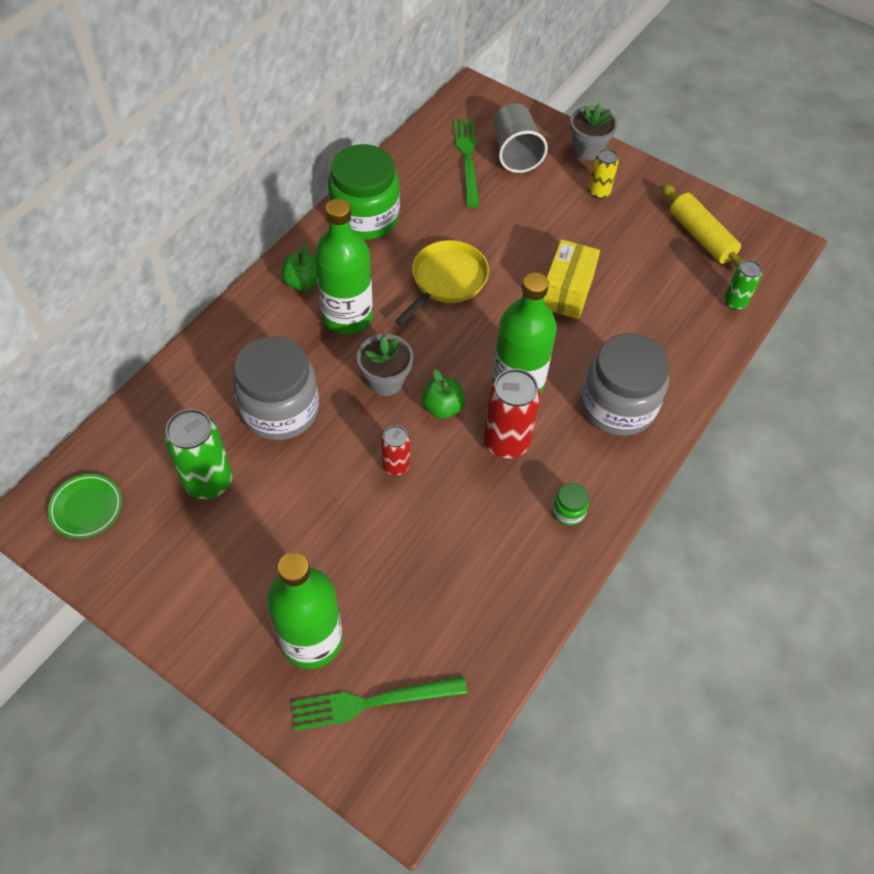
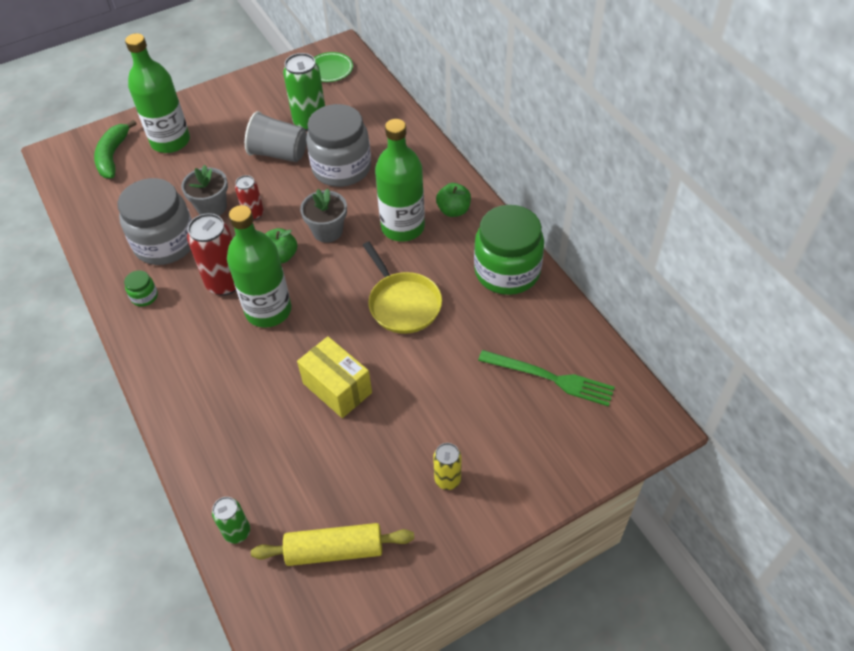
camera: 120 degrees right, 5 degrees down
(372, 702) = (113, 156): green fork -> green banana
(515, 153) = (541, 425): grey cup -> grey cup (279, 153)
(588, 149) = (517, 501): grey flower pot -> grey flower pot (212, 207)
(618, 406) = (201, 371): grey jar -> grey jar (165, 243)

